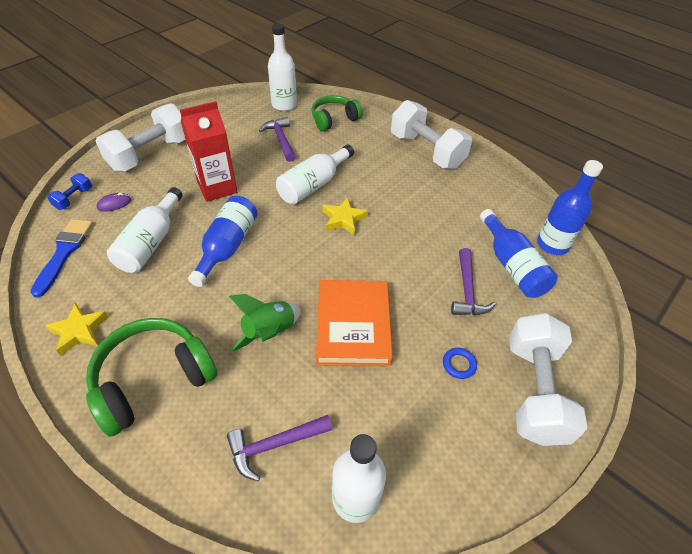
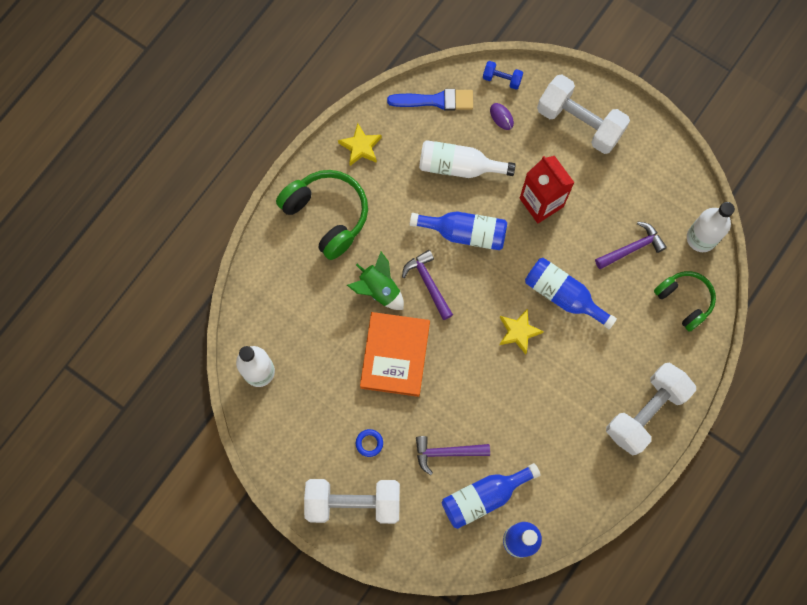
camera: 85 degrees right, 25 degrees up
(274, 445) = (288, 312): purple hammer -> purple hammer (428, 283)
(313, 185) = (563, 295): white bottle -> blue bottle
(353, 325) = (395, 355): orange book -> orange book turned 75 degrees counterclockwise

